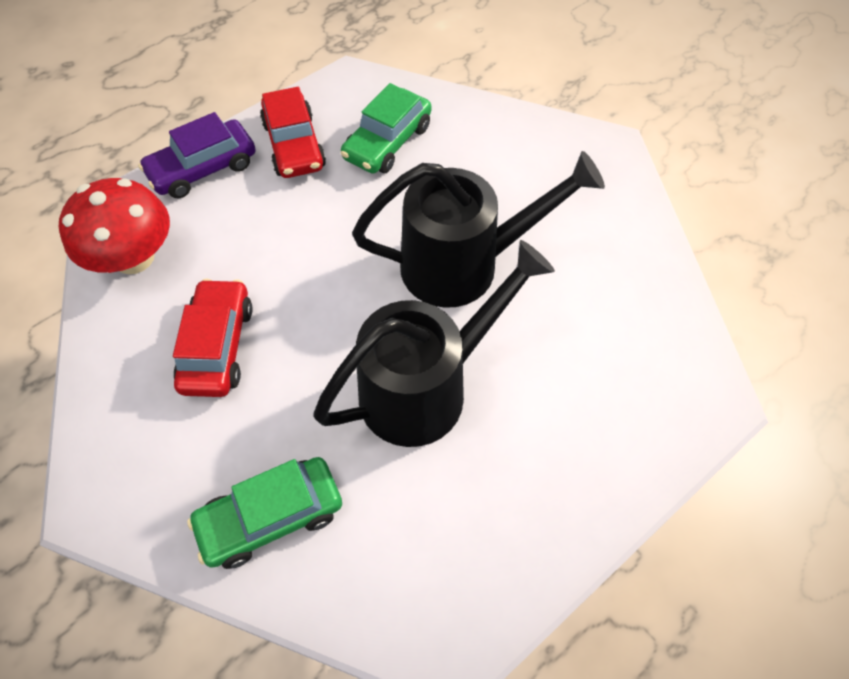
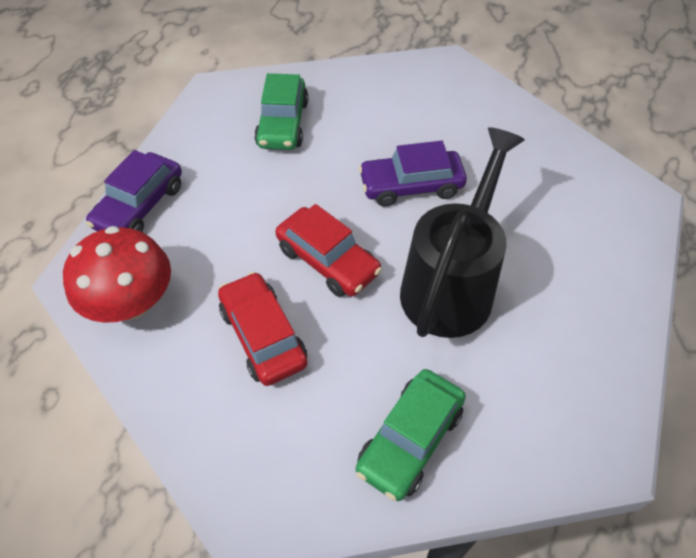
camera: 30 degrees left, 5 degrees down
(294, 145) = (207, 156): red car -> red car (328, 261)
(464, 265) = (411, 186): black watering can -> purple car

